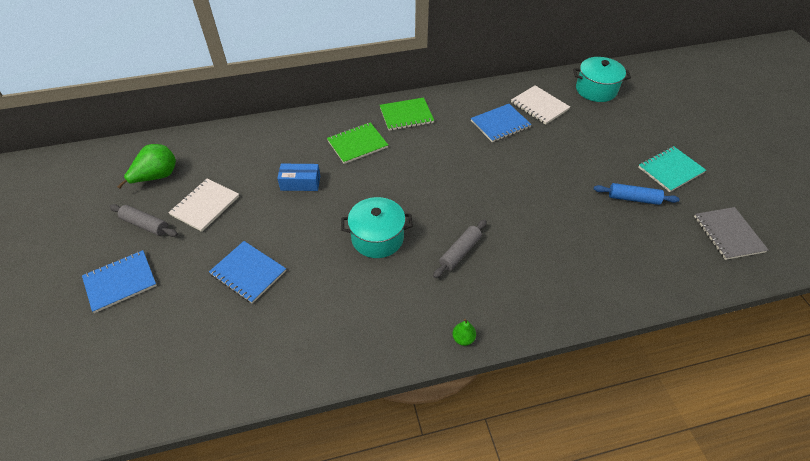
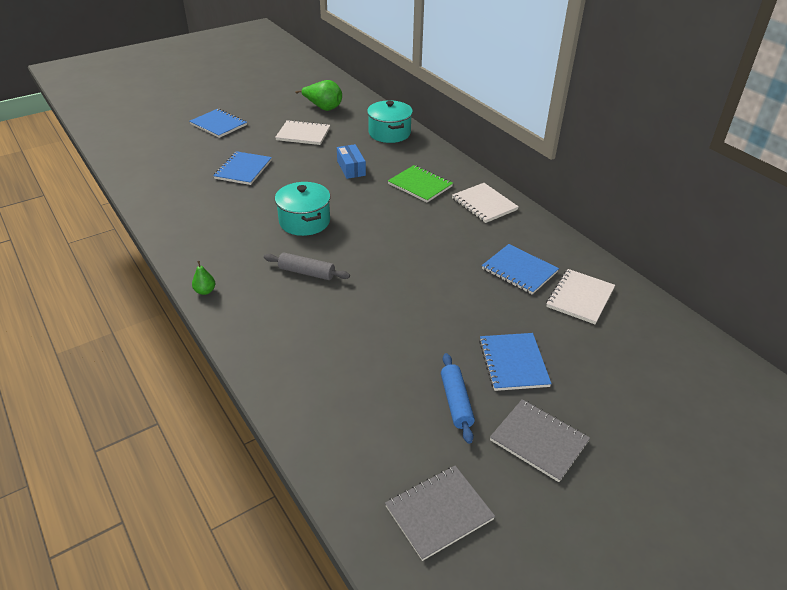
camera: 70 degrees right, 10 degrees down
(145, 225) = (273, 118): grey rolling pin -> none
(406, 115) = (484, 204): green notebook -> white notebook
(596, 90) = (663, 348): turquoise pot -> turquoise pot (389, 133)
(599, 159) = (513, 363): none -> blue notebook
(670, 170) = (539, 441): turquoise notebook -> grey notebook

